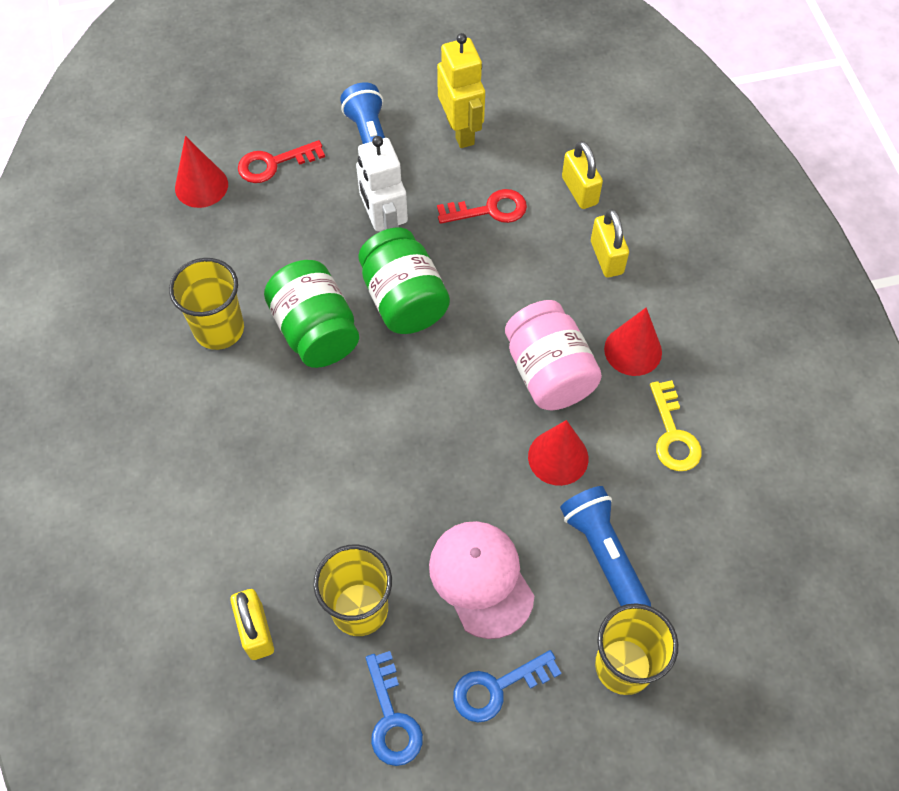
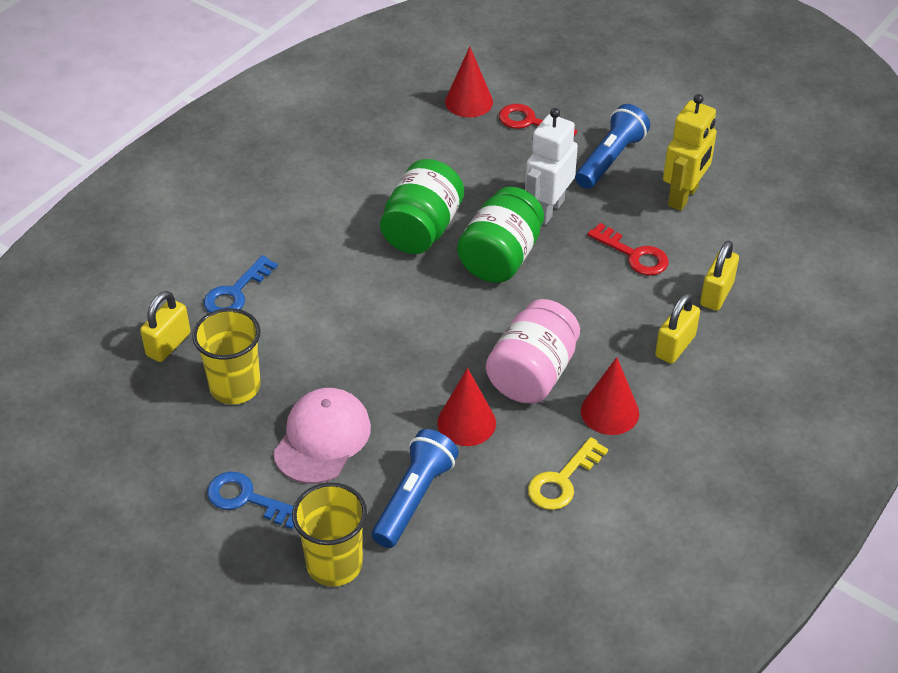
camera: 50 degrees right, 15 degrees down
(219, 329) = (369, 182): yellow cup -> none
(391, 718) = (171, 454): blue key -> blue key (235, 292)

